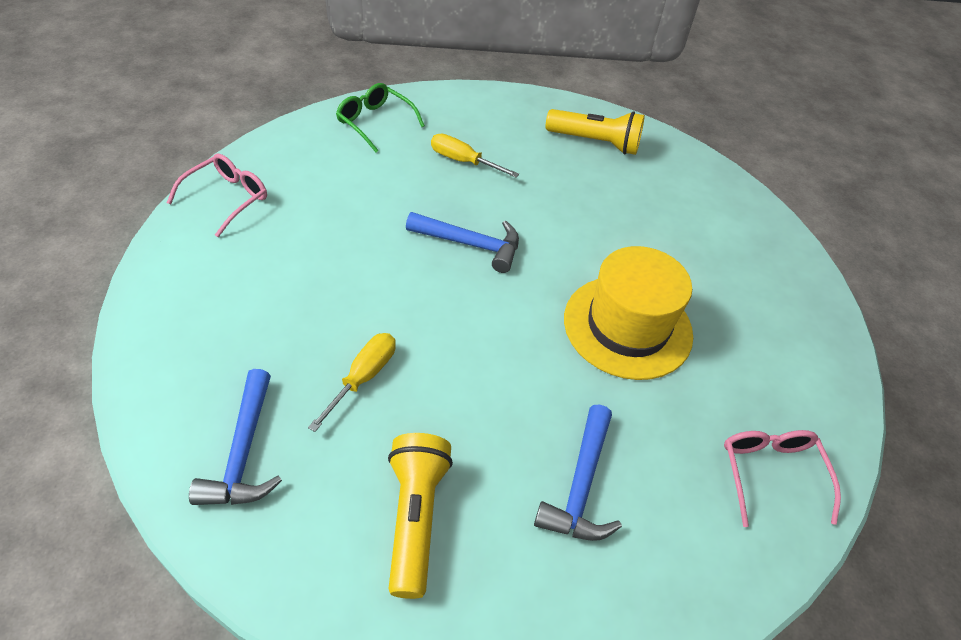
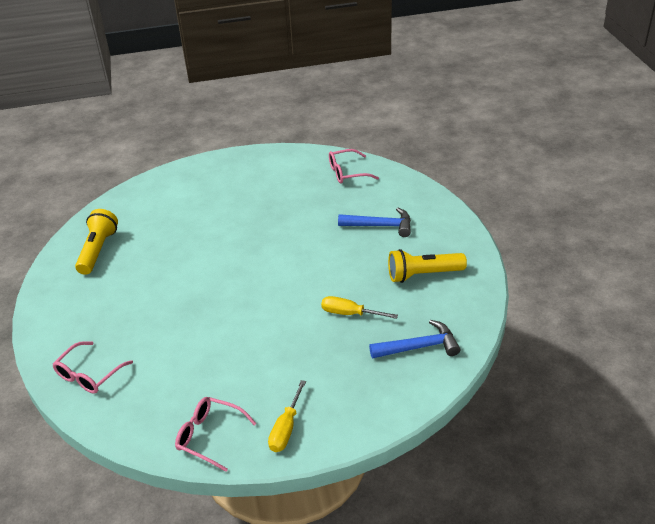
camera: 95 degrees left, 10 degrees down
(375, 123) = (89, 374): green glasses -> pink glasses
(463, 161) = (133, 312): yellow screwdriver -> yellow screwdriver (286, 428)
(470, 244) = (224, 292): blue hammer -> none
(627, 326) = (273, 220): yellow hat -> none

